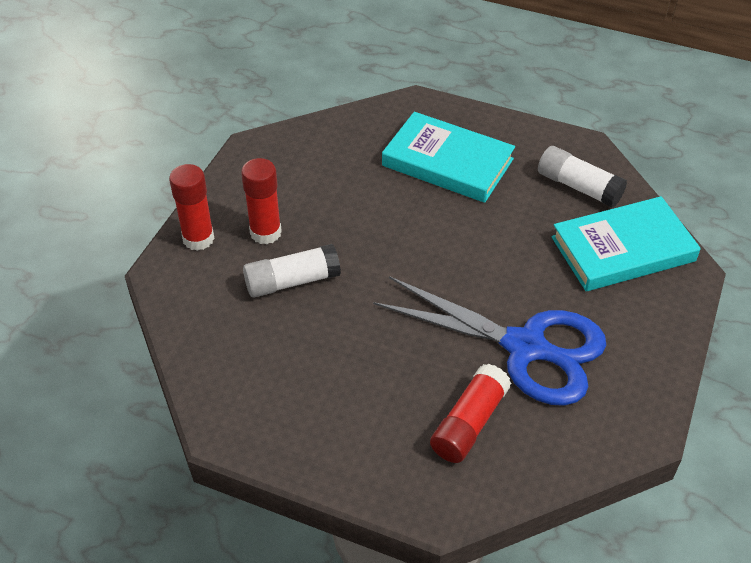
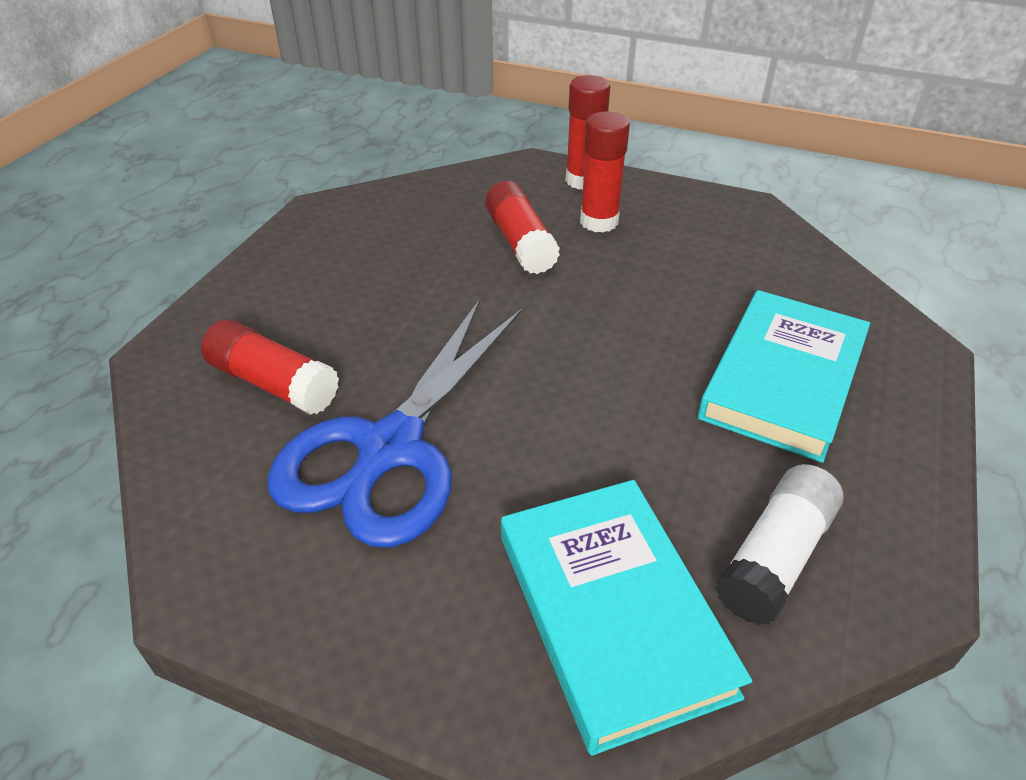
camera: 90 degrees right, 5 degrees down
(292, 281) = (520, 242): white glue stick -> red glue stick

